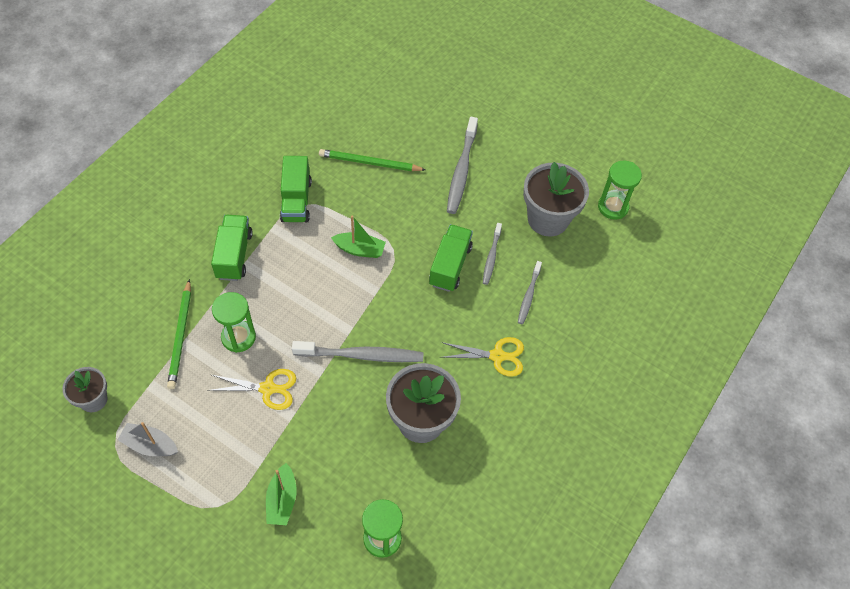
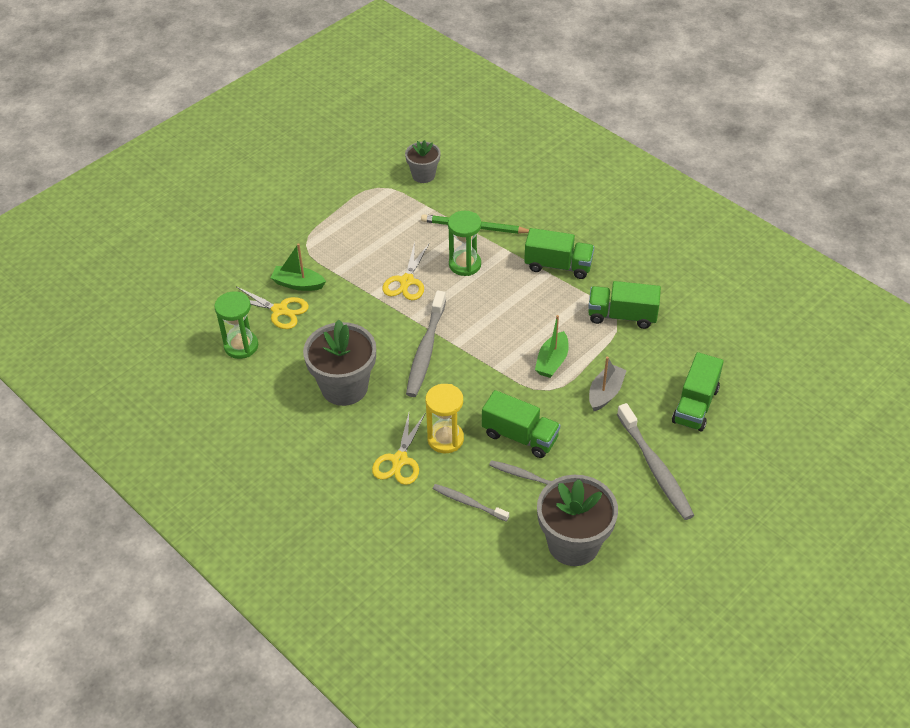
camera: 105 degrees right, 10 degrees down
(150, 445) = (372, 207): grey boat -> grey boat (605, 393)
(324, 510) = (280, 310): none -> yellow scissors
(369, 163) = (671, 382): green pencil -> none
(392, 146) = (695, 405): none -> green truck
(461, 170) = (655, 467): grey toothbrush -> grey toothbrush turned 135 degrees counterclockwise
(465, 323) = (445, 439): none -> yellow hourglass
(613, 207) = (584, 621): green hourglass -> none

